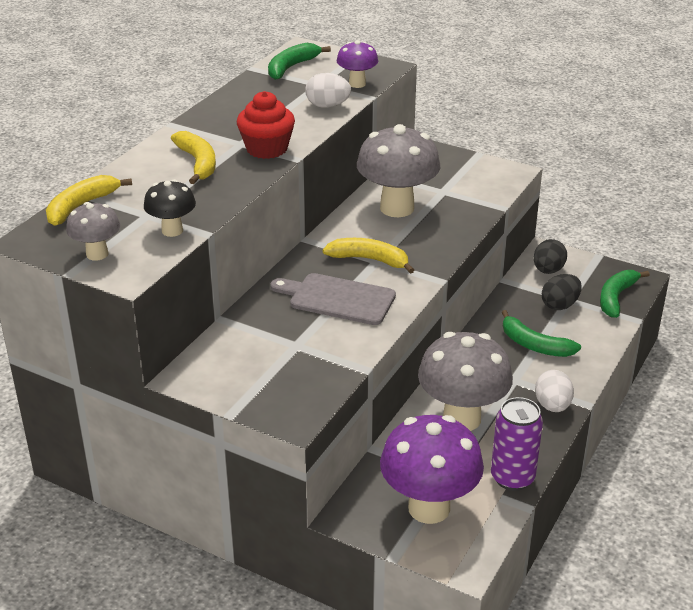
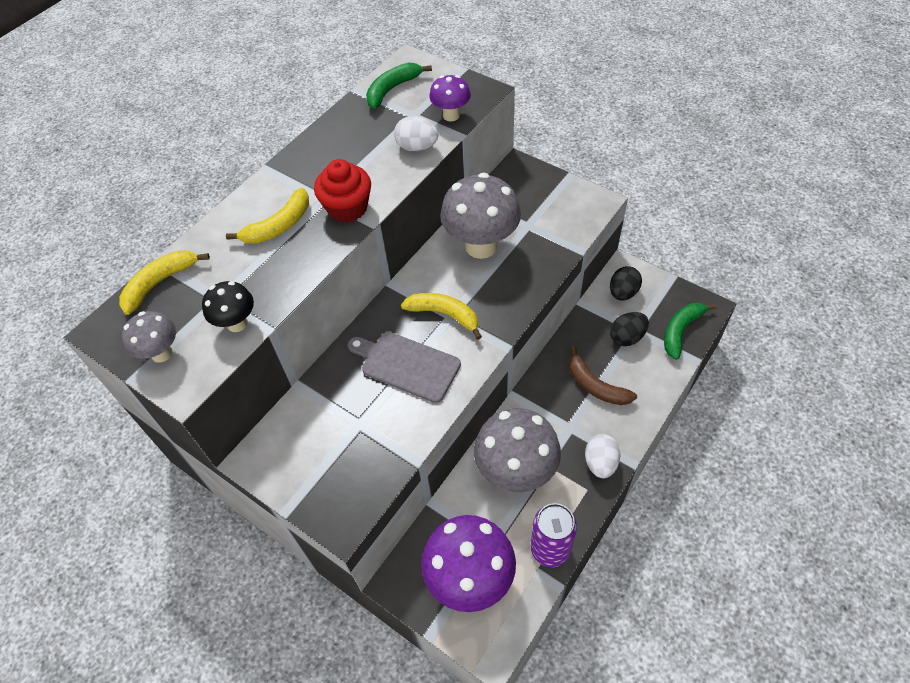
camera: 10 degrees right, 20 degrees up
(198, 163) = (279, 225): yellow banana -> yellow banana turned 60 degrees clockwise
(534, 345) = (596, 386): green banana -> brown banana

